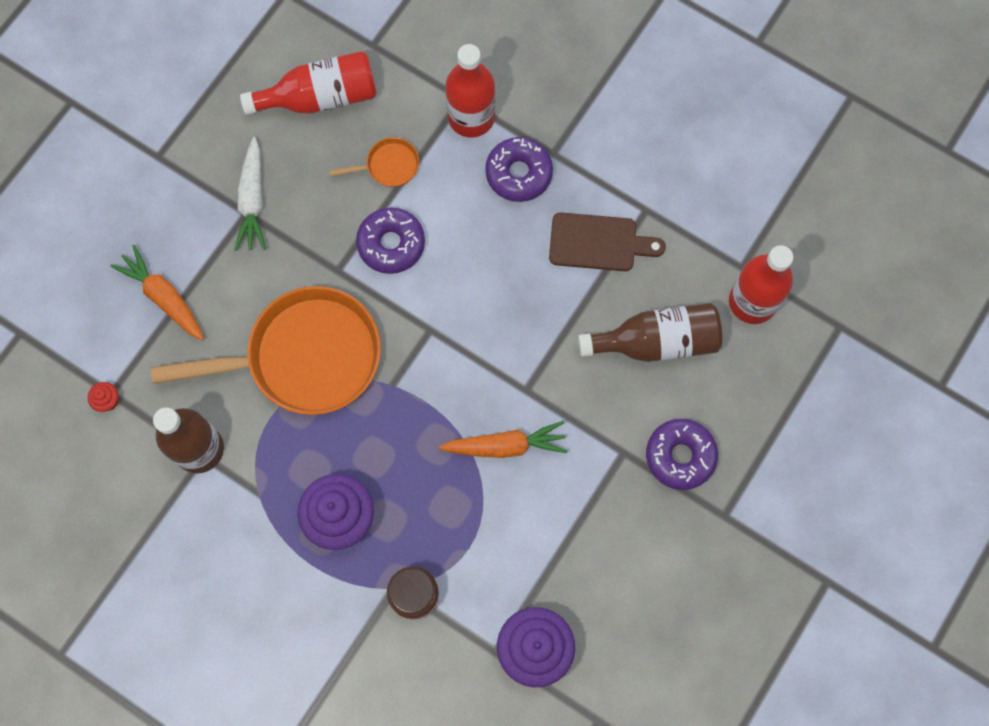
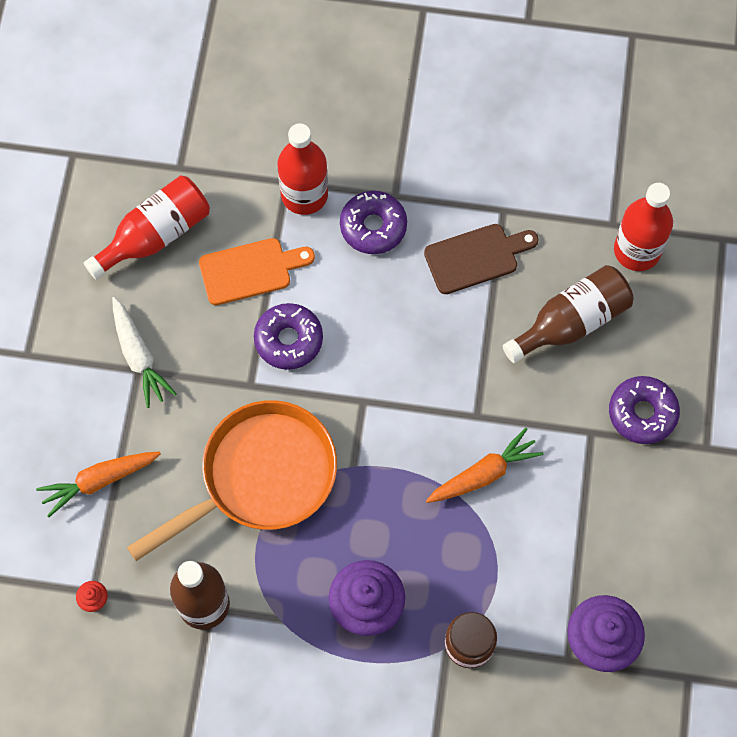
camera: 25 degrees left, 5 degrees down
(163, 297) = (99, 481): orange carrot -> orange carrot turned 45 degrees counterclockwise
(388, 166) = (250, 270): orange pan -> orange cutting board

